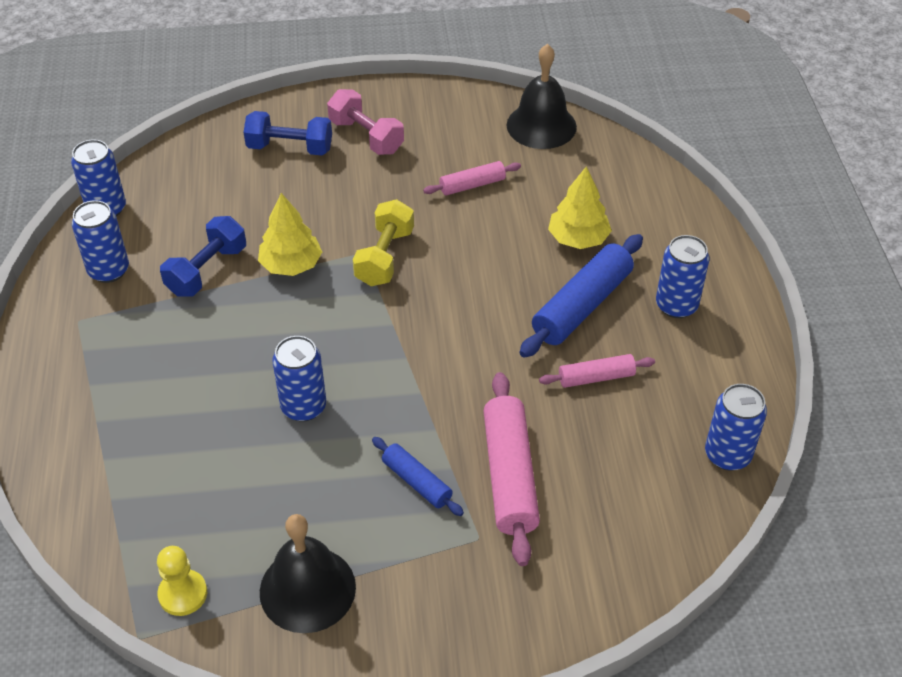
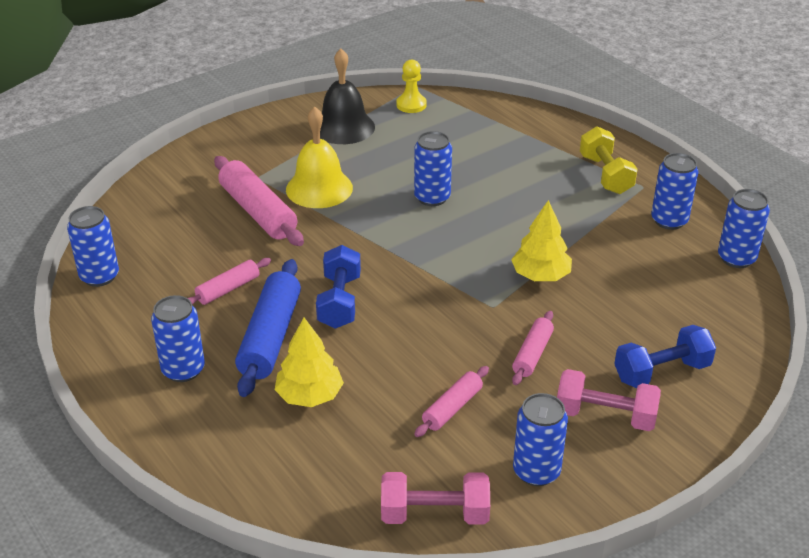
camera: 150 degrees right, 10 degrees down
(207, 270) = (599, 247): blue dumbbell -> blue dumbbell (339, 301)
(372, 200) = (532, 354): none -> pink rolling pin
(384, 257) = (471, 310): yellow dumbbell -> yellow dumbbell (605, 175)
(416, 482) = (319, 188): blue rolling pin -> yellow bell
(450, 123) = (536, 471): none -> blue can
(541, 125) = (434, 514): black bell -> pink dumbbell

